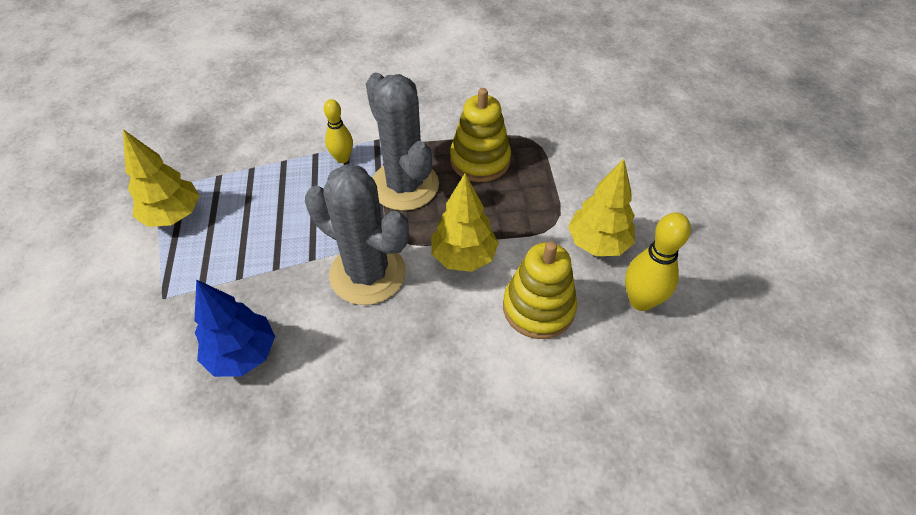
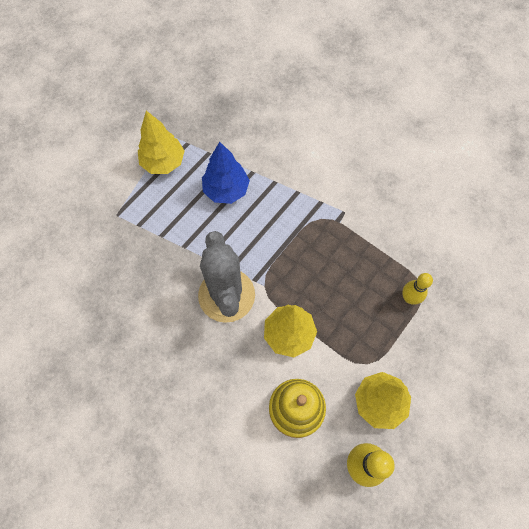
camera: 45 degrees right, 15 degrees up
(243, 354) = (124, 286): blue tree -> blue tree (226, 190)
(342, 158) = (287, 199): yellow bowling pin -> yellow bowling pin (409, 298)
(405, 185) = (304, 252): grey cactus -> none
(480, 160) = (369, 274): yellow stacking toy -> none

